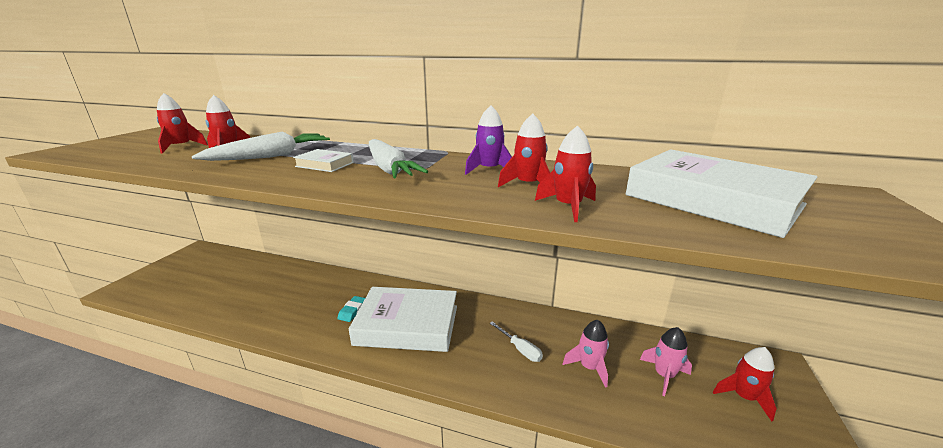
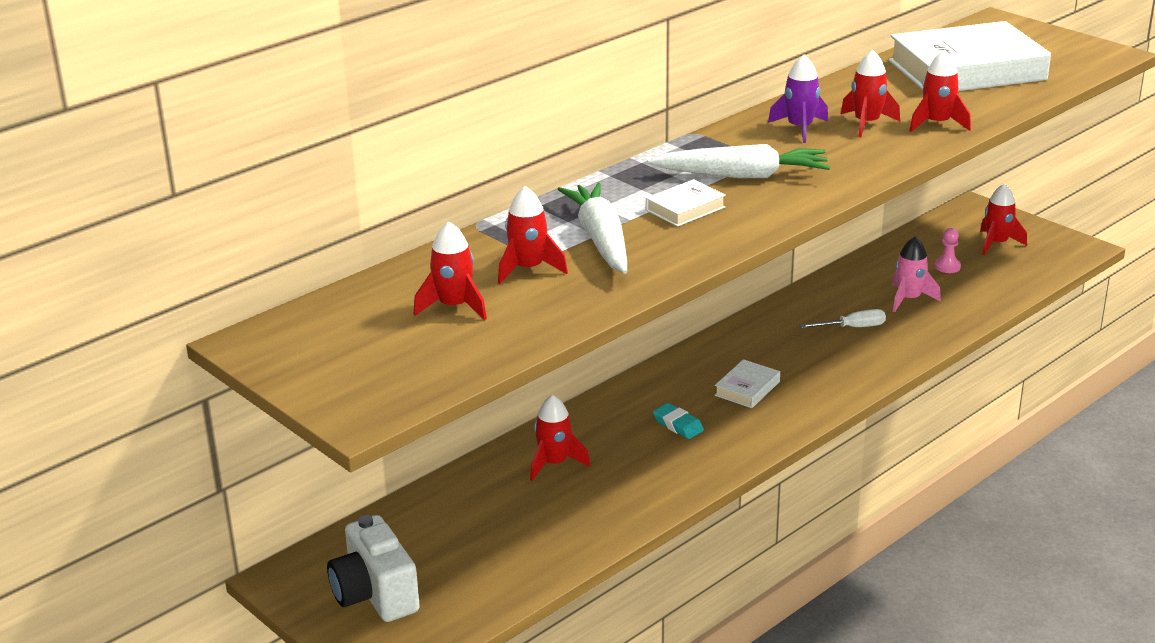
camera: 60 degrees left, 5 degrees up
(179, 271) = (375, 594): none -> white camera
(299, 284) = (554, 463): none -> red rocket
(407, 325) = (747, 388): white book -> white book, size x0.43
(664, 375) = (947, 267): pink rocket -> pink pawn

